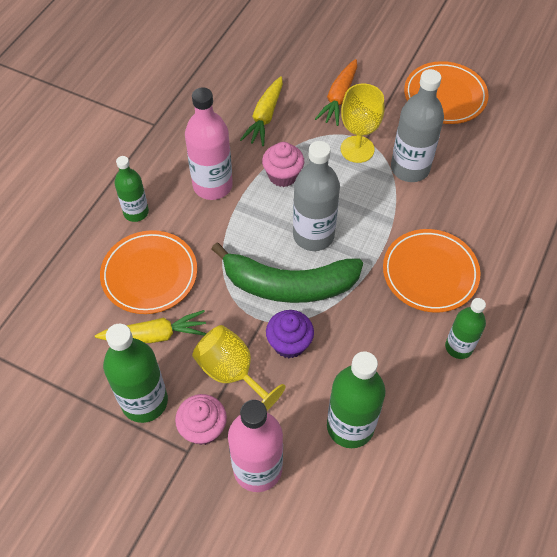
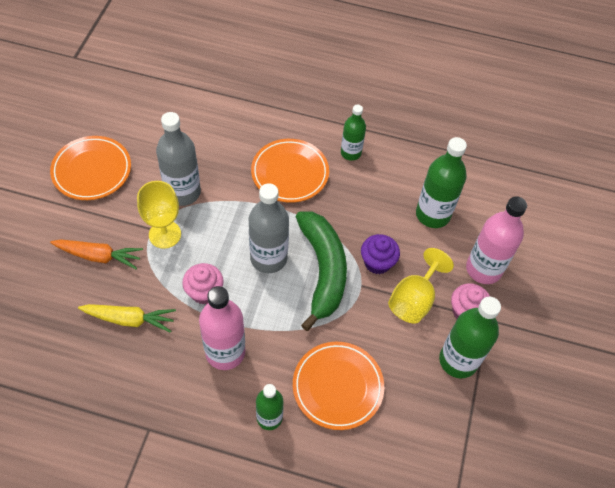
camera: 105 degrees left, 0 degrees up
(155, 335) = (397, 366): yellow carrot -> none

